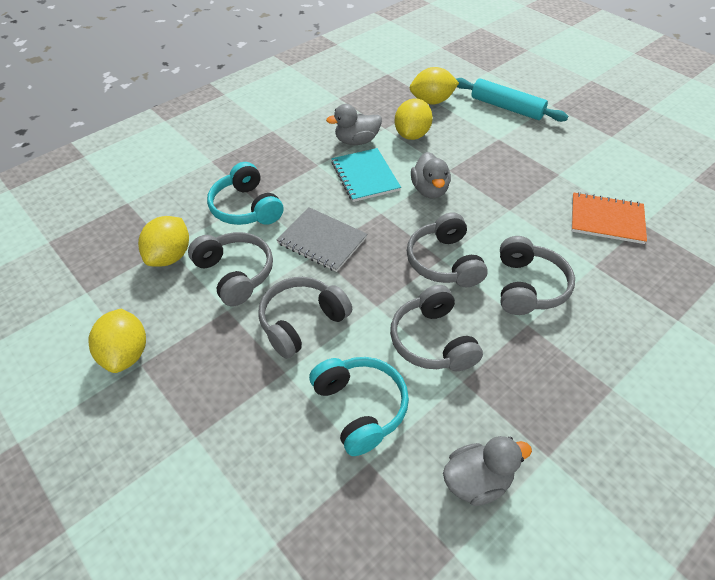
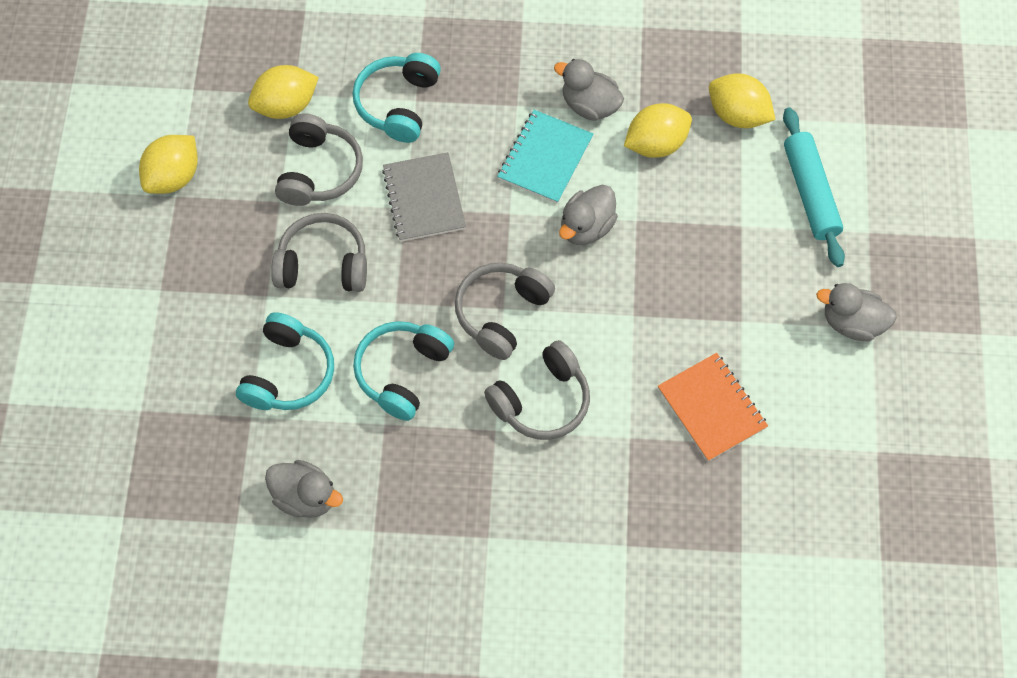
camera: 45 degrees right, 15 degrees up
(433, 341) = (403, 373): grey headphones -> turquoise headphones
(601, 140) = (852, 323): none -> grey duck

